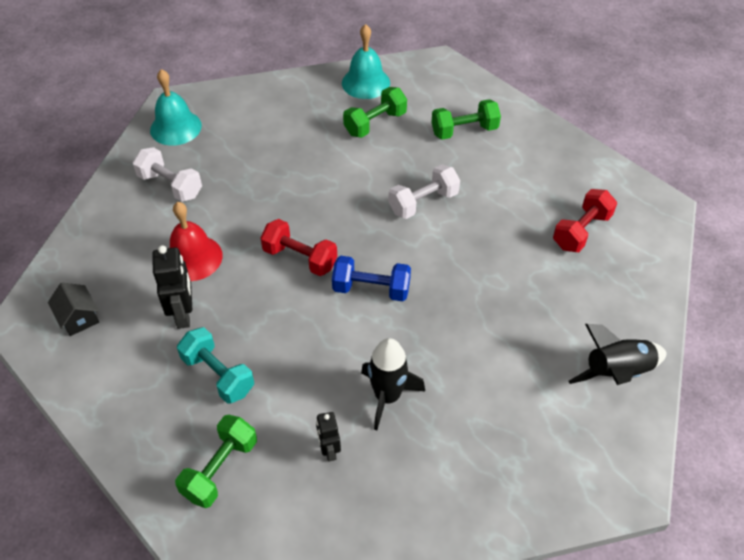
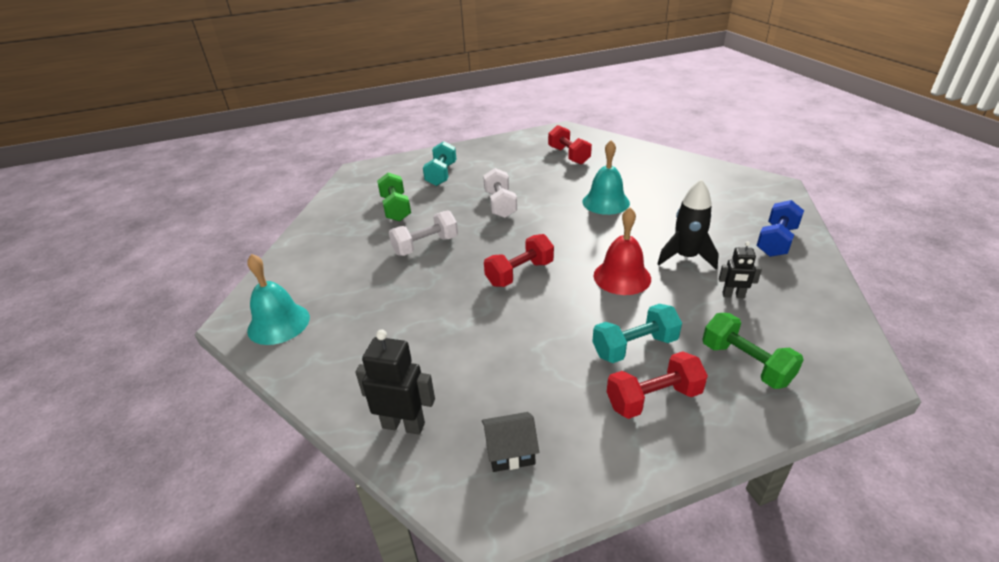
camera: 65 degrees left, 15 degrees down
(155, 400) = (653, 398): none -> red dumbbell
(170, 185) = (362, 341): white dumbbell -> white dumbbell (425, 246)
(183, 314) = (548, 359): black robot -> black robot (403, 425)
(193, 258) = (476, 340): red bell -> red bell (622, 277)
(366, 83) = (343, 203): turquoise bell -> turquoise bell (606, 202)
(371, 289) = (575, 244): blue dumbbell -> blue dumbbell (776, 241)
(464, 131) = (441, 174): green dumbbell -> turquoise dumbbell
(617, 372) = (689, 170): black rocket -> none

